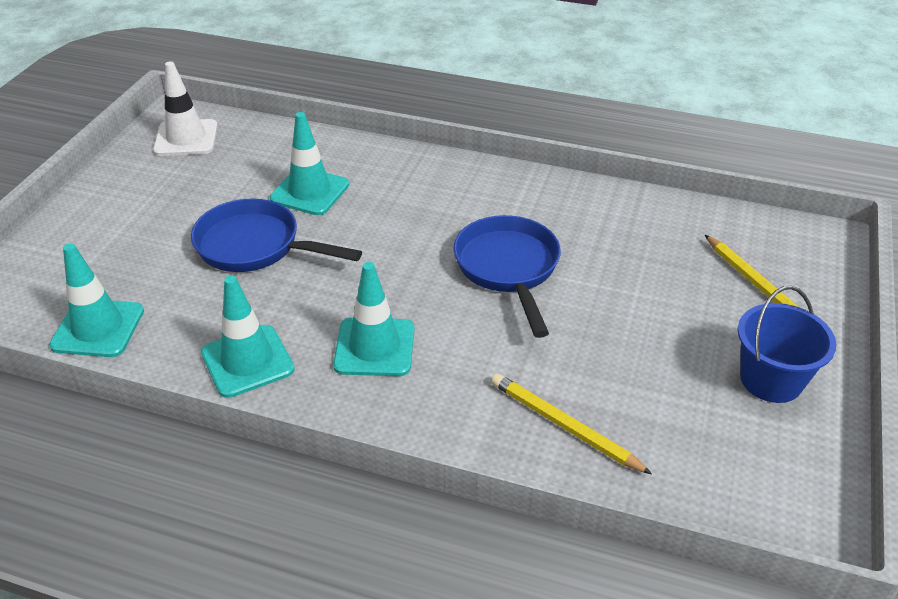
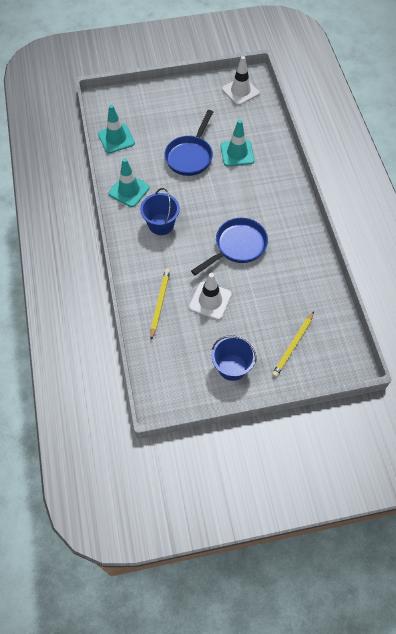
camera: 60 degrees right, 20 degrees up
(255, 246) = (190, 156): blue pan -> blue pan turned 150 degrees counterclockwise
(374, 347) = (161, 224): turquoise traffic cone -> blue bucket
(604, 350) = (210, 301): none -> white traffic cone

